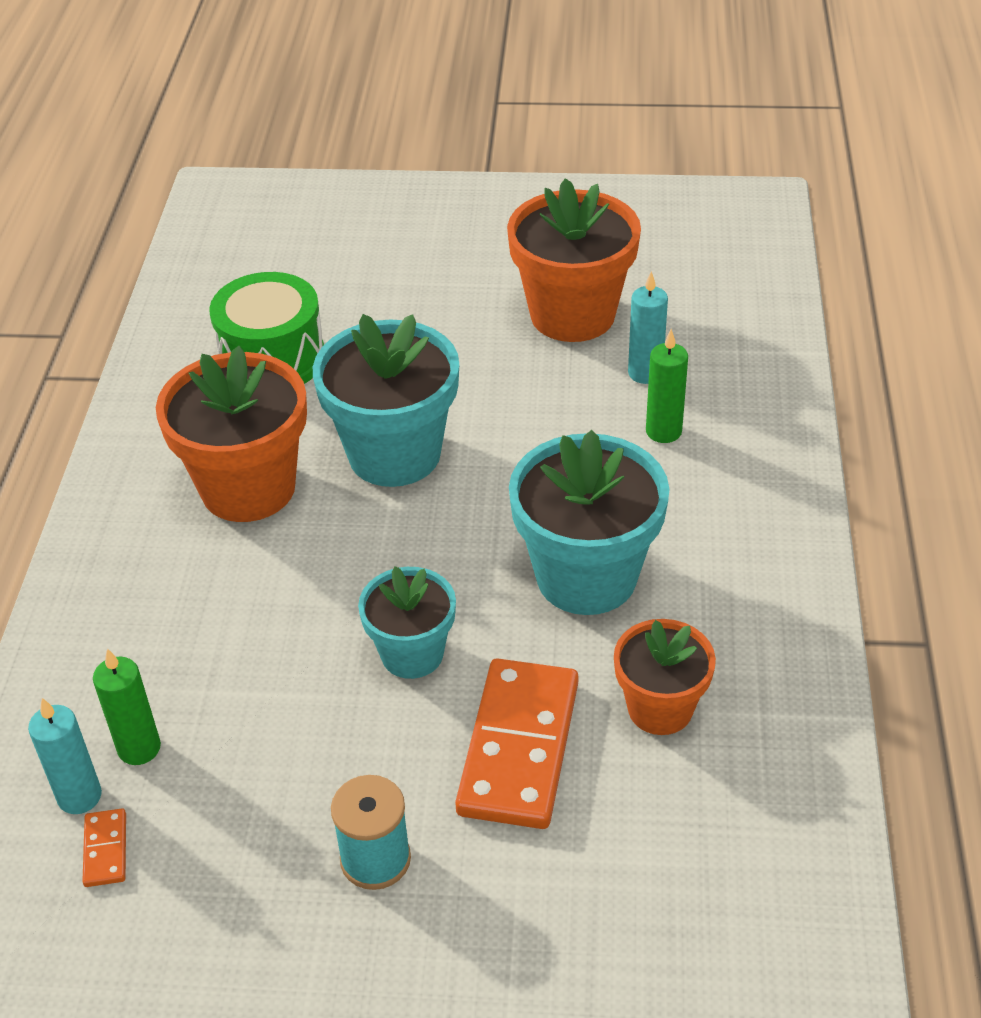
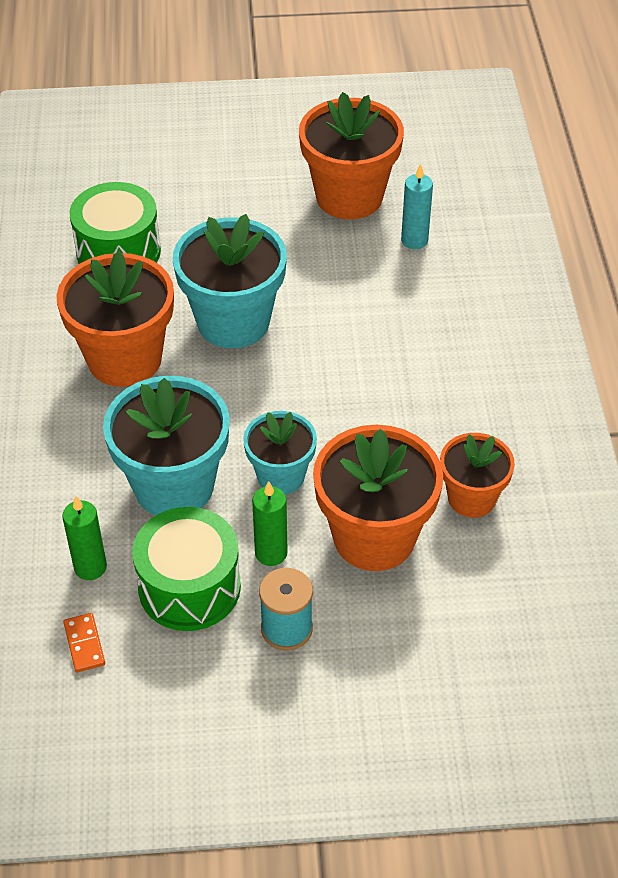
camera: 10 degrees left, 5 degrees up
(79, 796) = (54, 607): turquoise candle -> none
(260, 788) = (189, 587): none -> green drum
(518, 747) = (374, 537): orange domino -> orange flower pot
(586, 577) = (399, 405): turquoise flower pot -> turquoise flower pot (174, 486)
(663, 431) = (437, 286): green candle -> green candle (271, 553)

